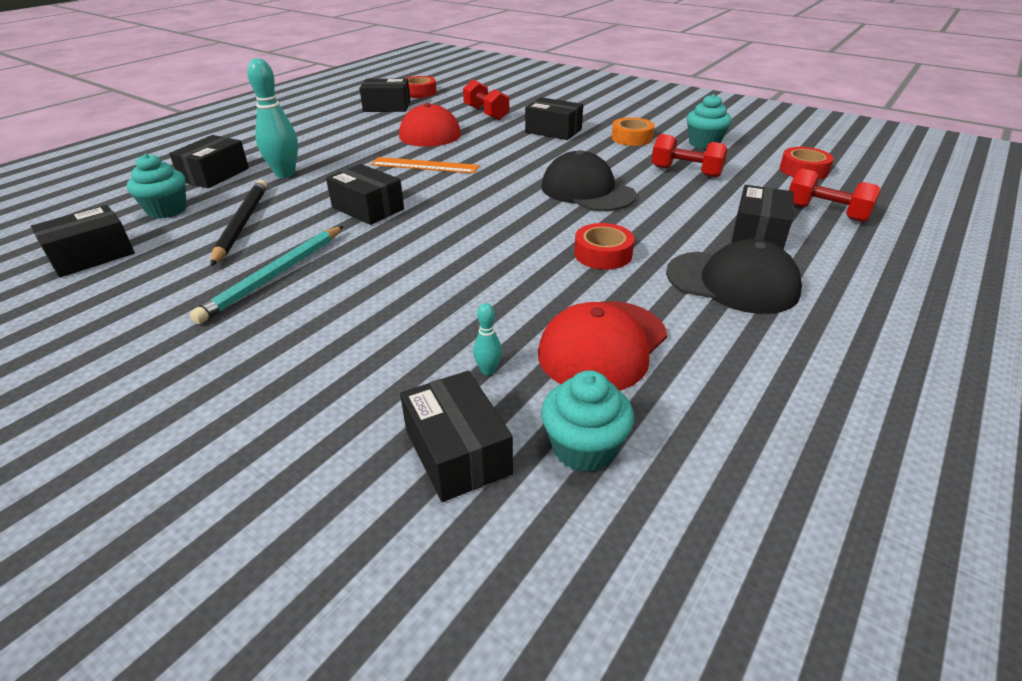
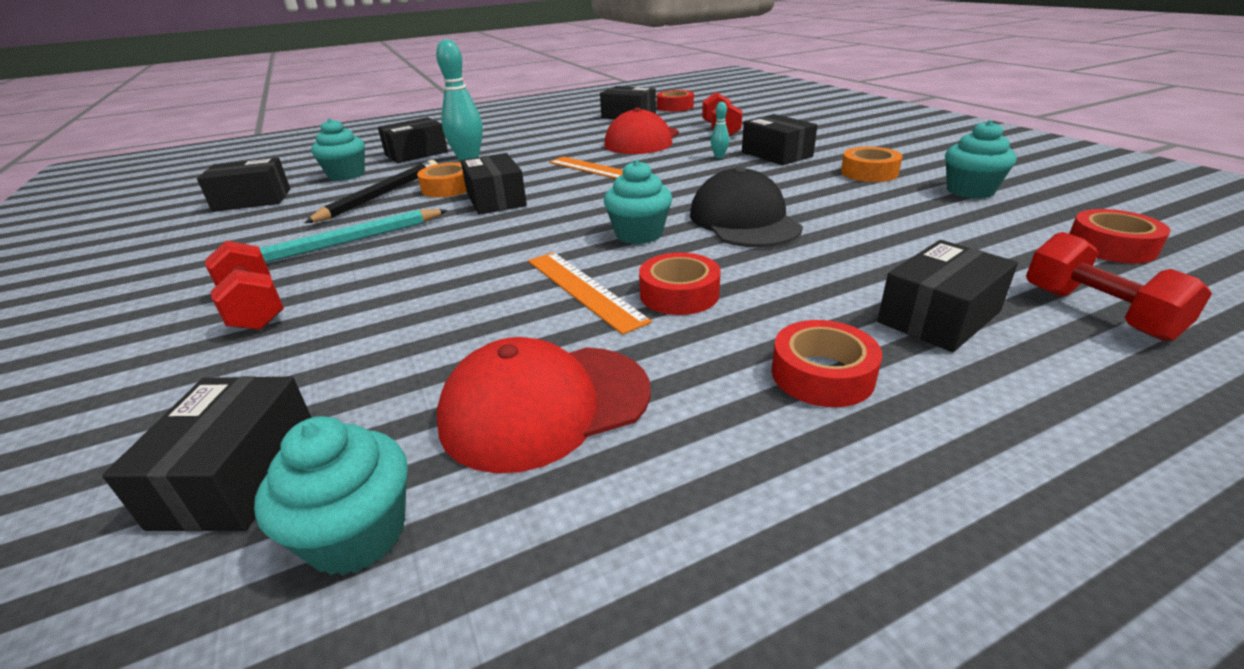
camera: 30 degrees right, 5 degrees down
(304, 205) = (448, 188): none -> orange tape
(488, 371) = (388, 392): turquoise bowling pin -> turquoise bowling pin (719, 157)
(525, 216) = (639, 234): none -> turquoise cupcake
(535, 266) = (584, 289): none -> orange ruler
(686, 172) = (905, 220): red dumbbell -> red dumbbell (254, 308)
(732, 282) = (822, 374): black cap -> red tape

